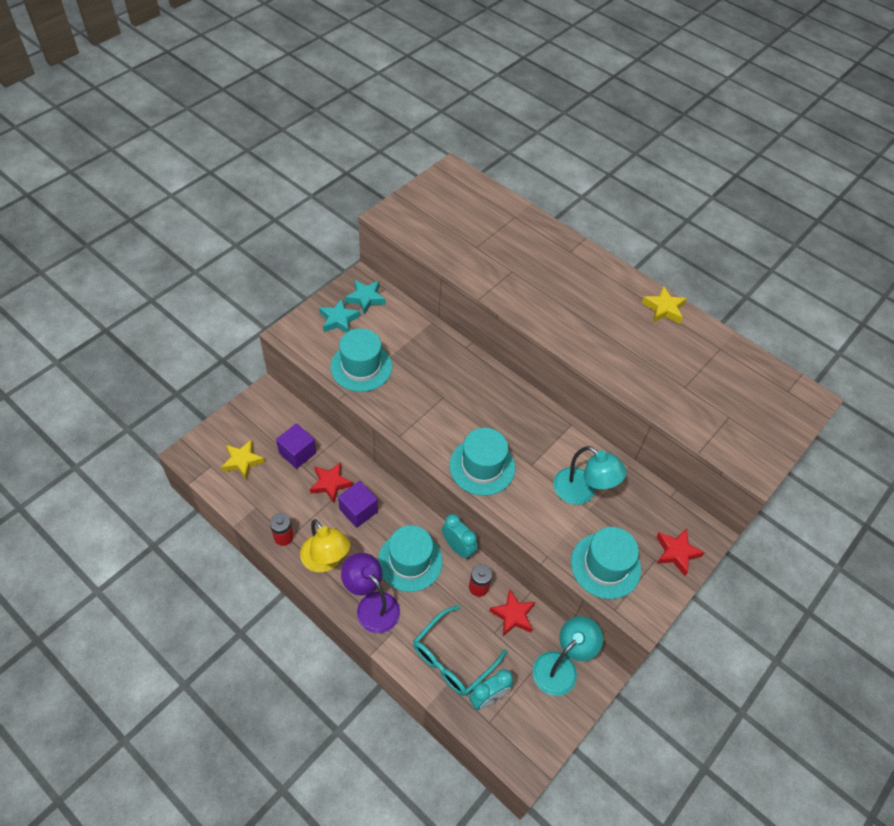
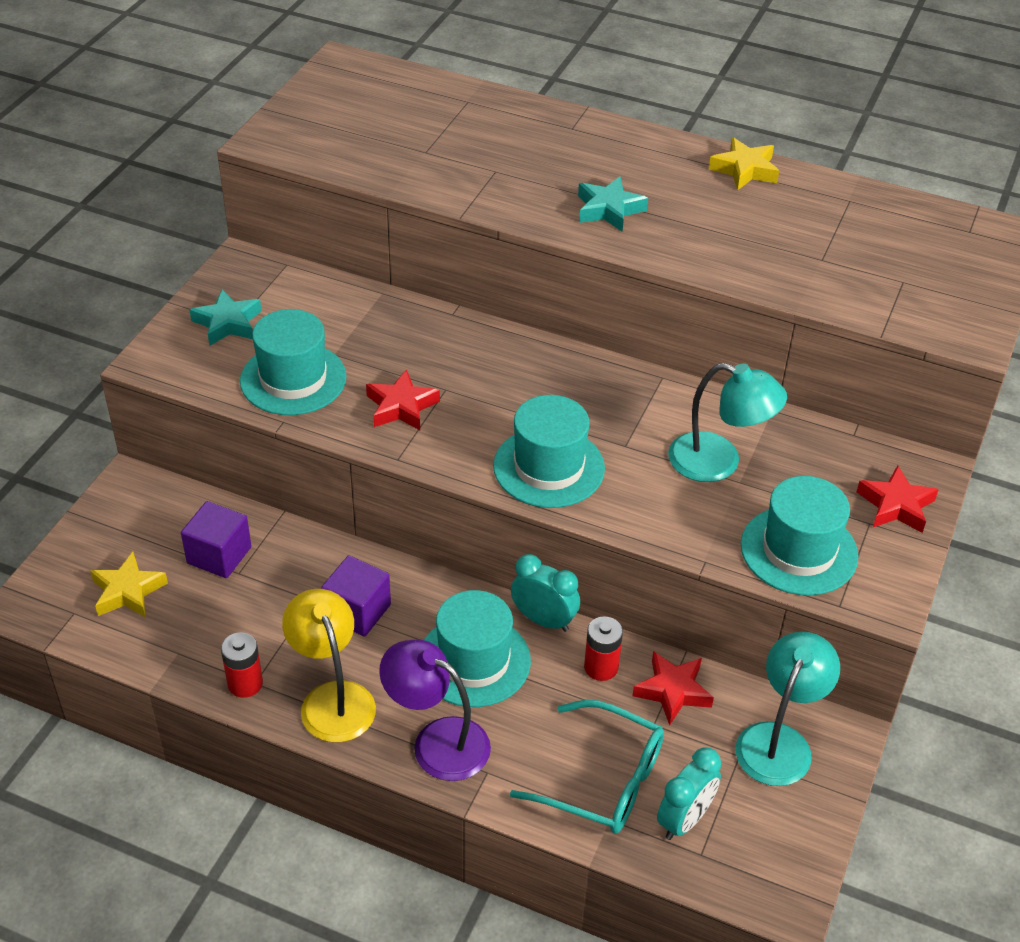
camera: 15 degrees left, 10 degrees down
(326, 560) = (332, 698): yellow lamp -> yellow lamp turned 150 degrees counterclockwise
(330, 483) = (294, 585): red star -> red star (401, 407)
(365, 298) = (260, 284): turquoise star -> turquoise star (609, 209)
(453, 658) = (603, 780): turquoise glasses -> turquoise glasses turned 90 degrees counterclockwise

